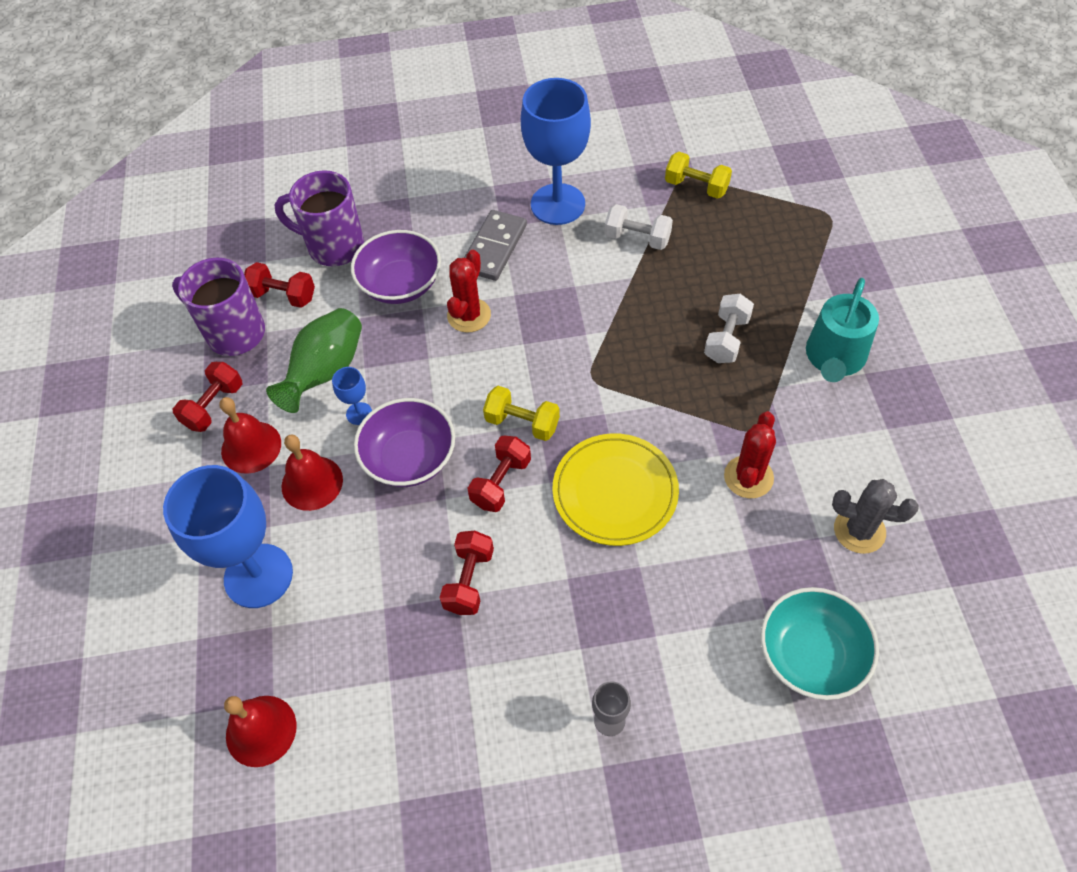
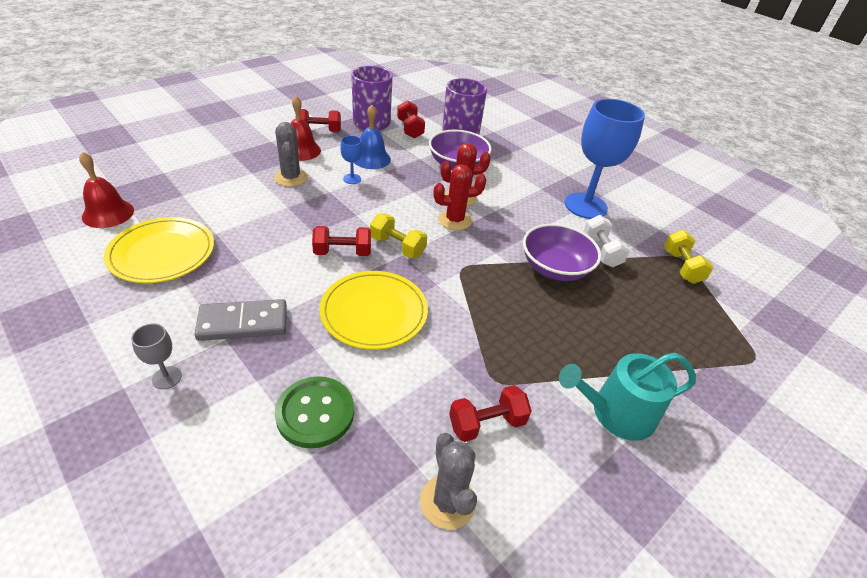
camera: 50 degrees right, 15 degrees down
(258, 576) = (215, 179): blue goblet -> none
(312, 483) = (291, 178): red bell -> grey cactus
(326, 372) = (371, 158): green vase -> blue bell
(391, 680) = (162, 253): none -> yellow plate
(409, 458) = (334, 208): purple bowl -> purple bowl (555, 268)
(469, 580) = (255, 263): red dumbbell -> red dumbbell (486, 423)
(494, 248) = (521, 191): grey domino -> grey domino (243, 323)
(522, 423) = (397, 246): yellow dumbbell -> yellow dumbbell turned 45 degrees counterclockwise
(721, 597) = (315, 413): none -> green button
(726, 339) = (564, 331): white dumbbell -> none
(748, 477) = (445, 391): red cactus -> red cactus (455, 220)
(811, 655) = (287, 507): turquoise bowl -> none

